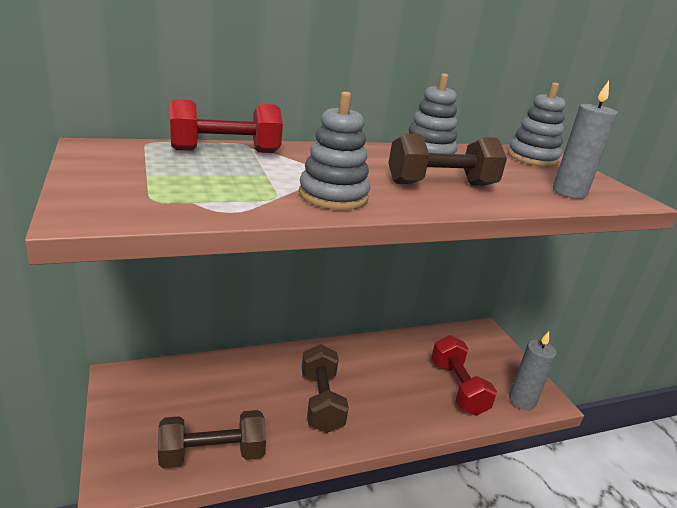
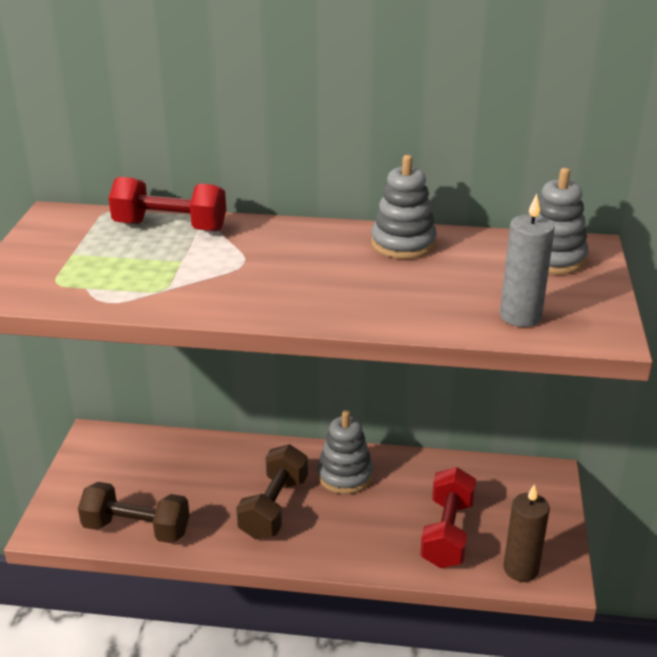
camera: 30 degrees right, 5 degrees up
(333, 196) = (220, 293): grey stacking toy -> grey stacking toy (345, 475)
(441, 184) = (360, 289): brown dumbbell -> none
(522, 401) = (520, 569): grey candle -> brown candle

